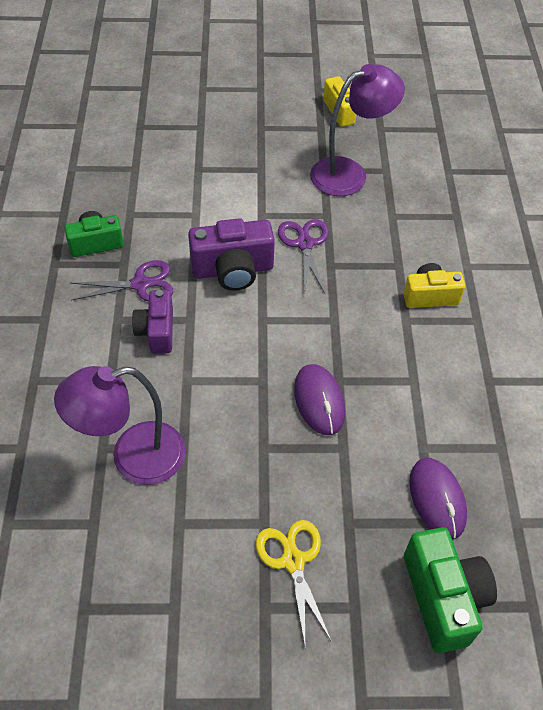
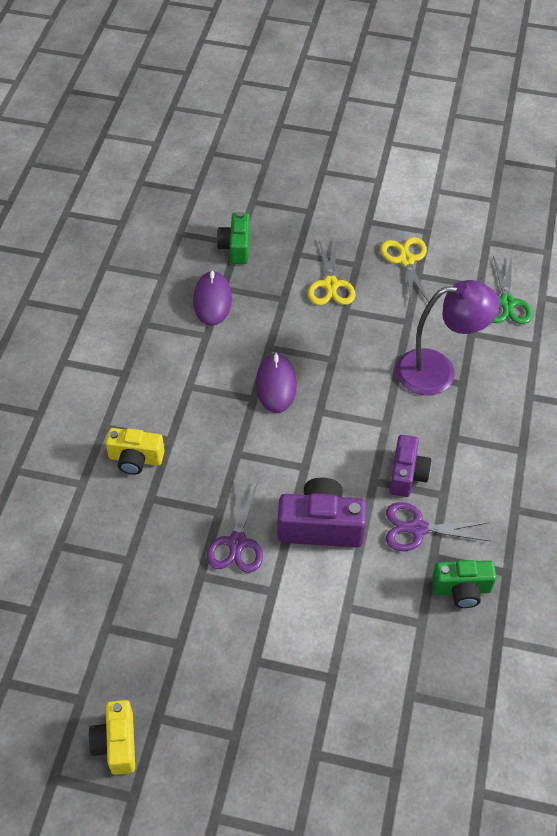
camera: 165 degrees left, 0 degrees up
(44, 585) = (506, 303): none -> green scissors
(194, 633) = (406, 260): none -> yellow scissors
(349, 173) = (151, 631): purple lamp -> none
(443, 597) = (236, 247): green camera -> green camera, size x0.66

